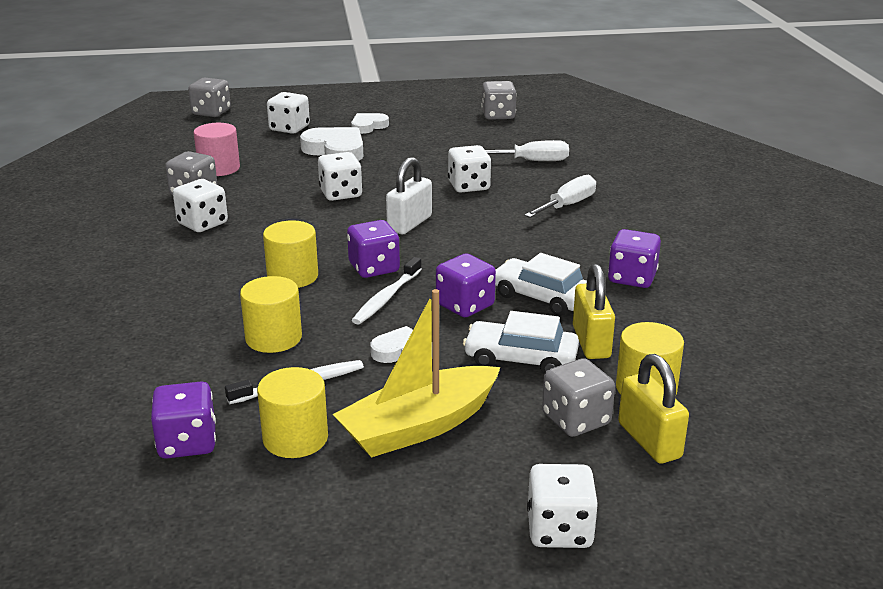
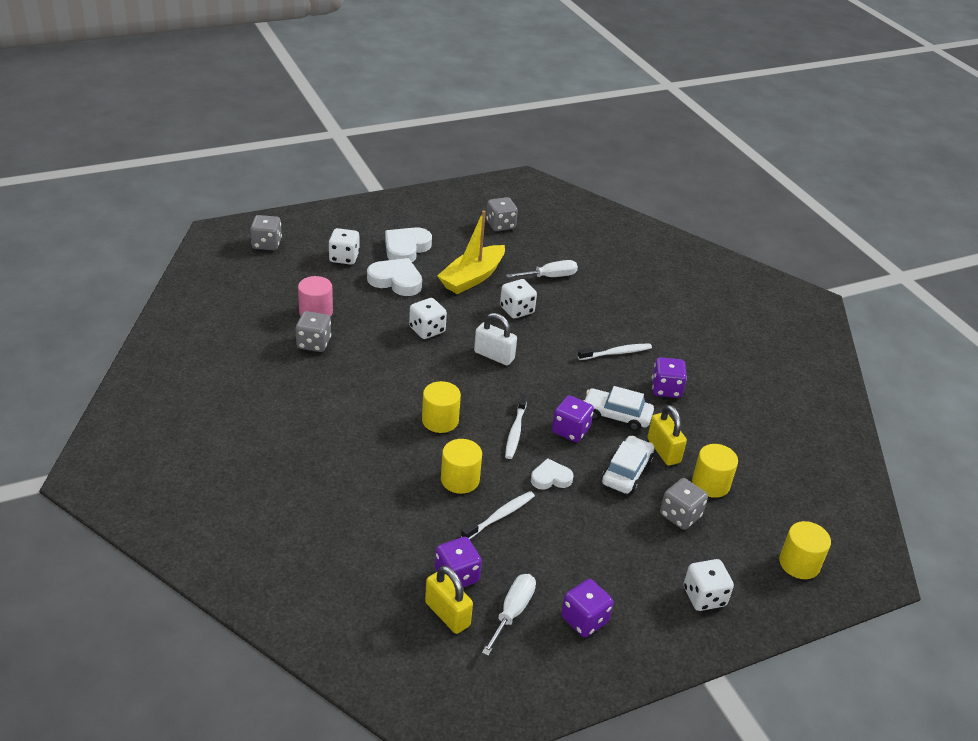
camera: 20 degrees left, 10 degrees up
(202, 224) = (341, 376): white dice -> none
(295, 438) = (521, 560): yellow cylinder -> yellow cylinder (799, 563)
(368, 126) = (406, 248): white heart -> white heart, size x1.65
(374, 268) = (492, 404): purple dice -> purple dice (584, 620)
(409, 223) = (494, 356): white padlock -> white padlock turned 75 degrees counterclockwise
(419, 426) = (591, 537): yellow boat -> yellow boat (472, 277)
(520, 358) = (627, 472): white car -> white car turned 120 degrees clockwise
(567, 205) = (595, 322): white screwdriver -> white screwdriver (512, 612)
(580, 236) = (616, 353): none -> white toothbrush
(649, 441) = (727, 524): yellow padlock -> yellow padlock (447, 614)

